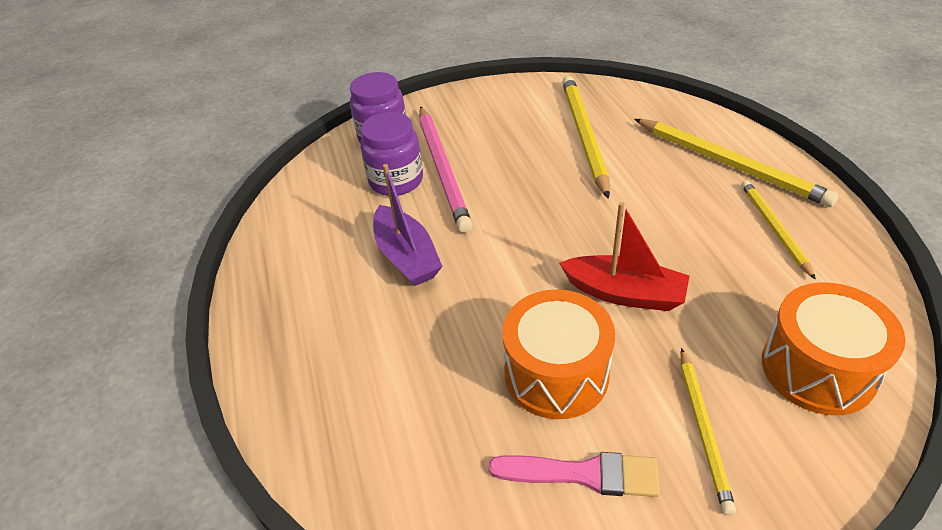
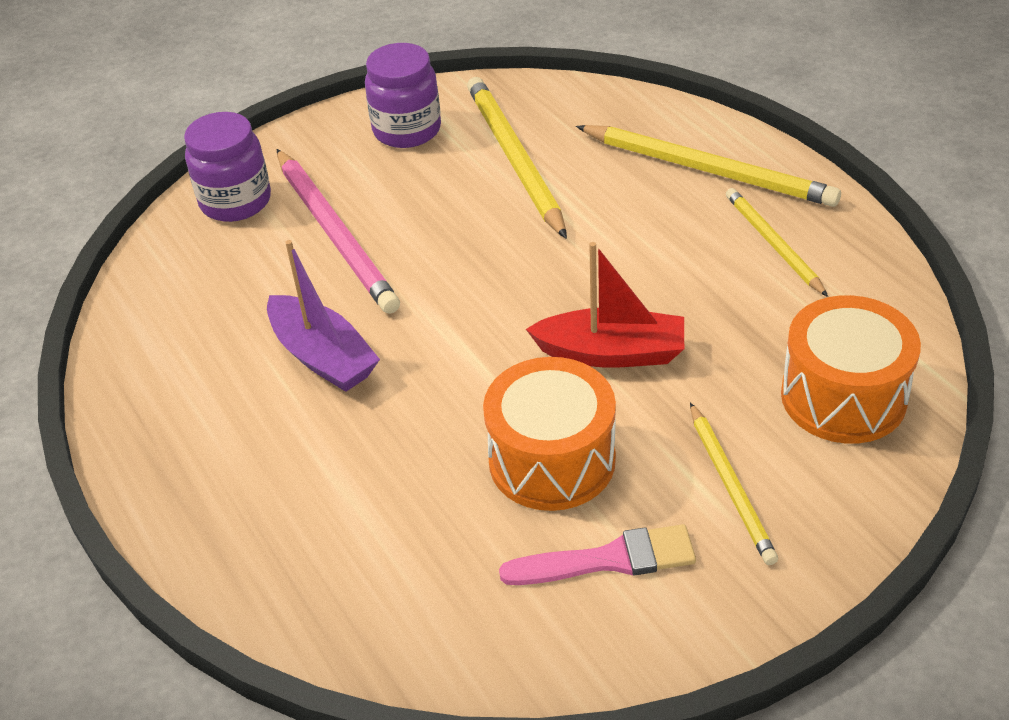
camera: 15 degrees left, 0 degrees up
(396, 181) = (275, 259): purple jar -> purple jar (407, 130)

